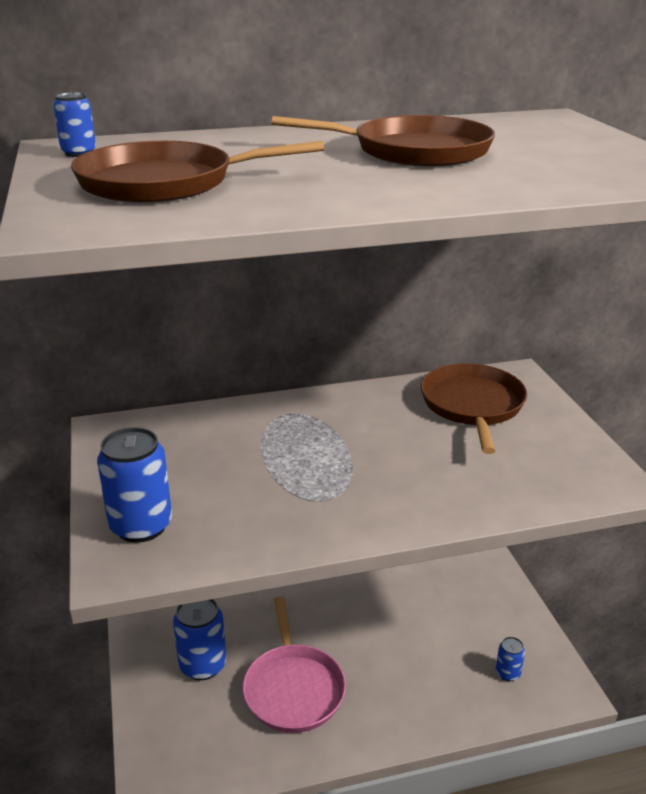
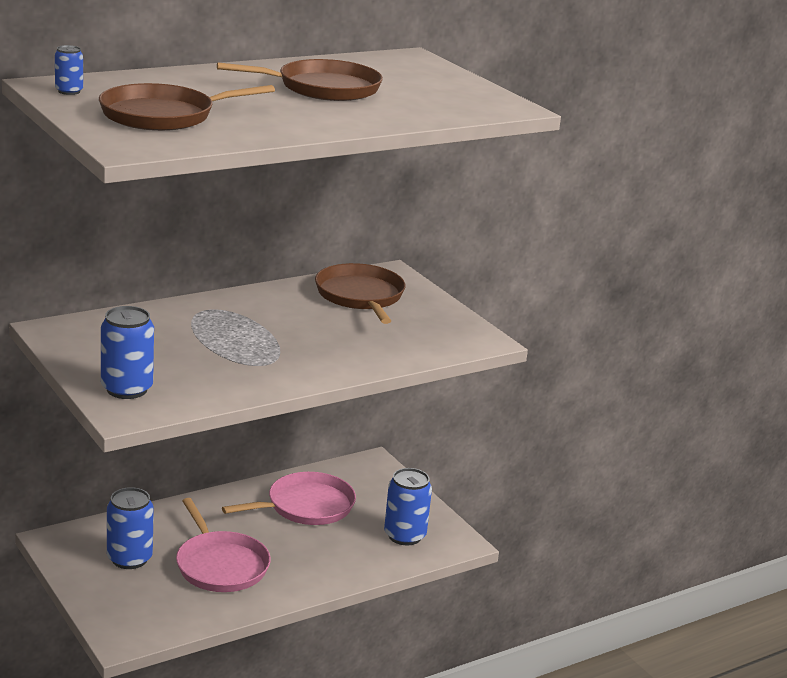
camera: 20 degrees left, 5 degrees down
(406, 615) = (306, 506): none -> pink pan
(507, 673) = (404, 535): blue can -> blue can, size x1.90

